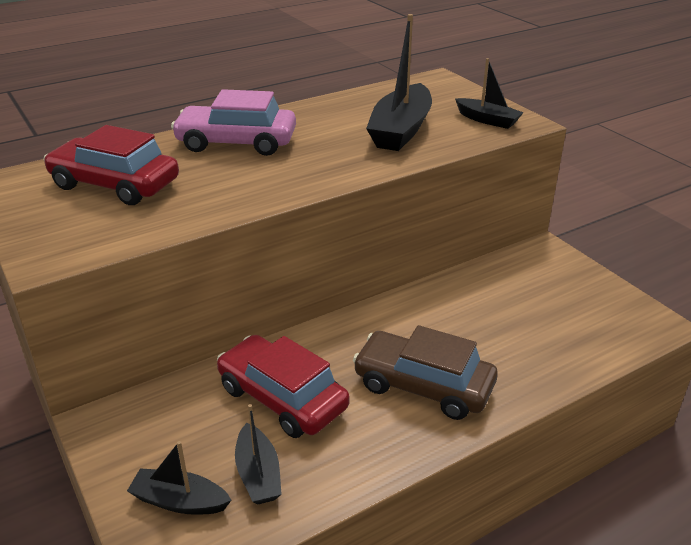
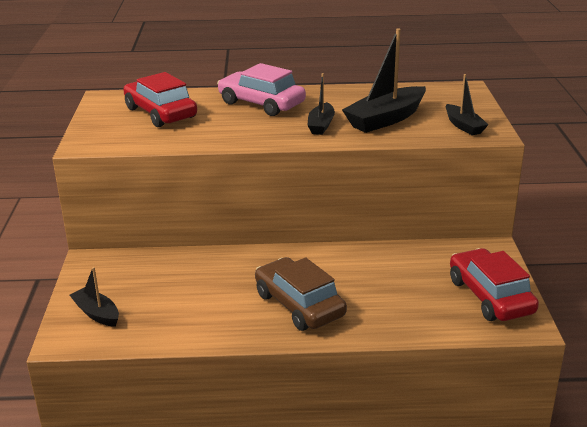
camera: 30 degrees right, 5 degrees down
(258, 474) = (150, 316): black boat -> black boat (321, 125)
(282, 398) = (202, 282): red car -> red car (490, 296)

